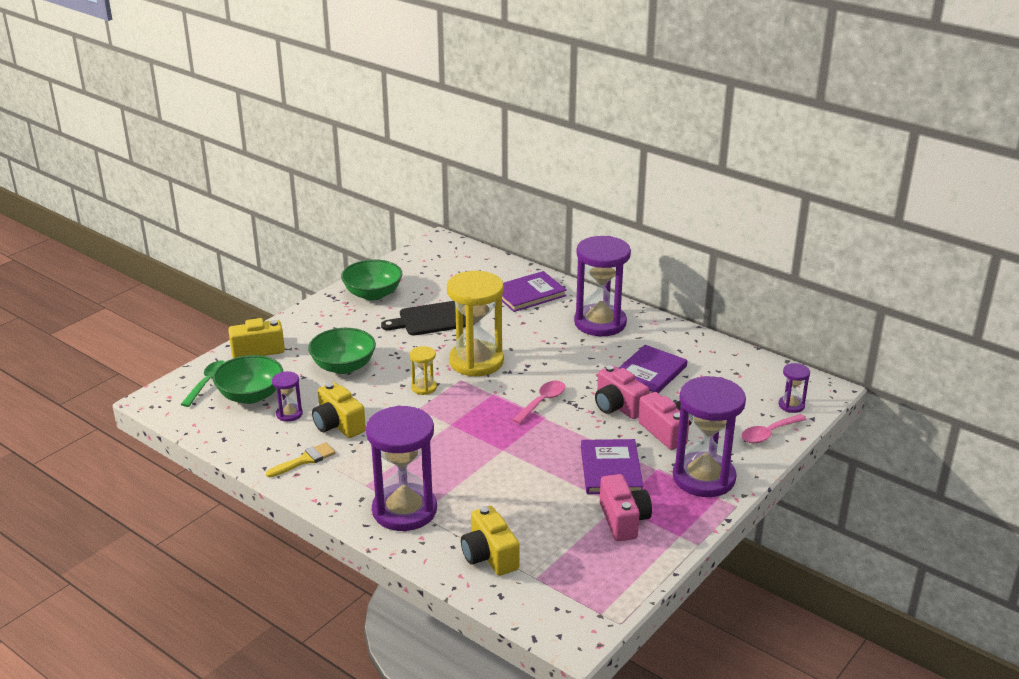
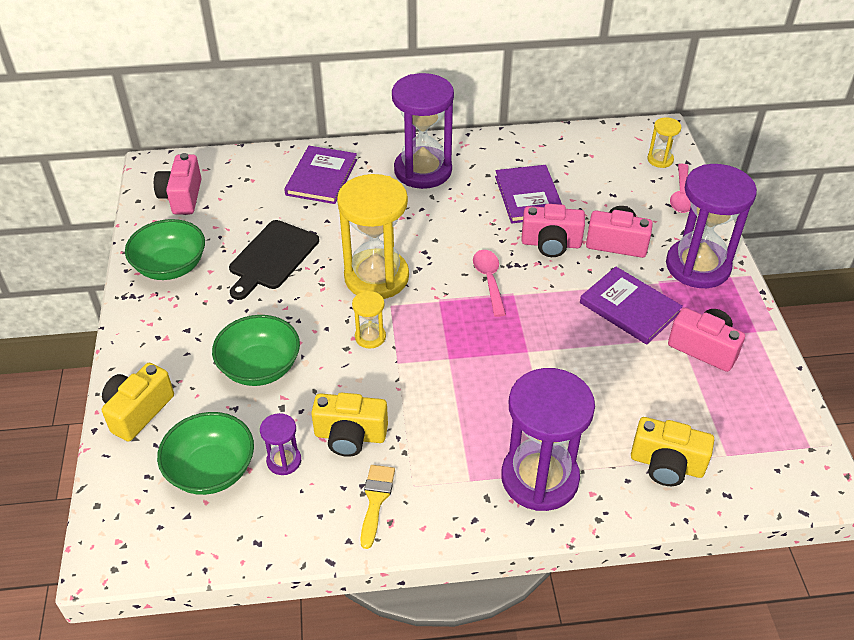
camera: 45 degrees left, 15 degrees up
(208, 383) = (140, 490): green spoon -> none
(432, 263) = (182, 197): none -> pink camera
(791, 405) = (660, 160): purple hourglass -> yellow hourglass

